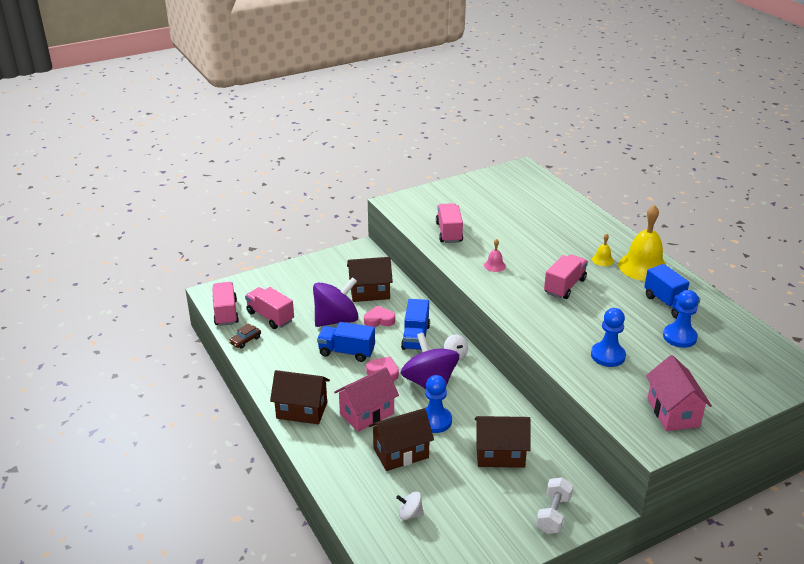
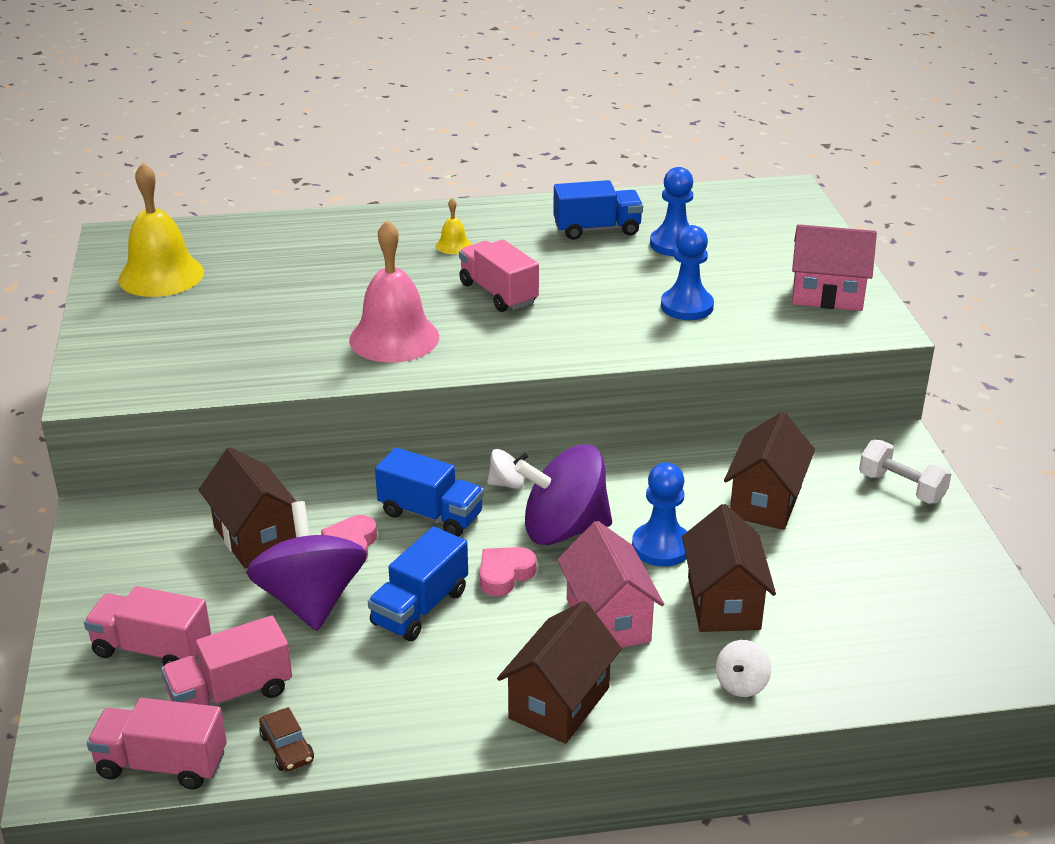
camera: 70 degrees left, 0 degrees up
(370, 292) = (255, 537): brown house -> brown house turned 45 degrees counterclockwise
(410, 514) = (866, 626): white spinning top -> white spinning top (741, 684)
(449, 232) = (254, 357): pink truck -> pink truck (152, 649)
(494, 265) = (394, 338): pink bell -> pink bell, size x2.26
(643, 267) = (495, 221): yellow bell -> yellow bell (161, 275)

